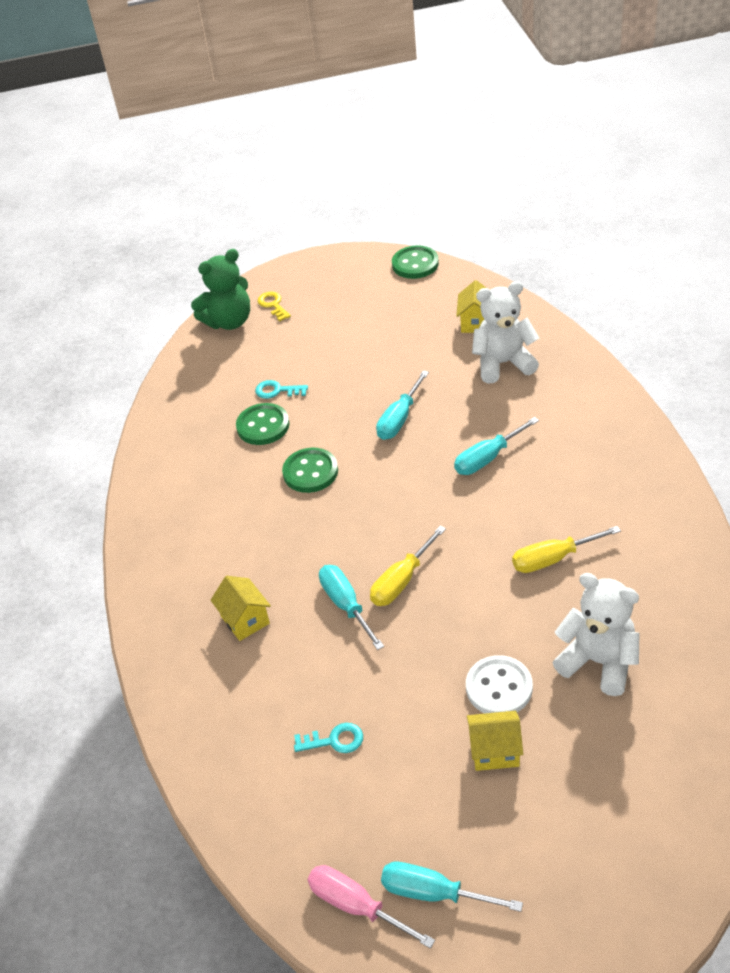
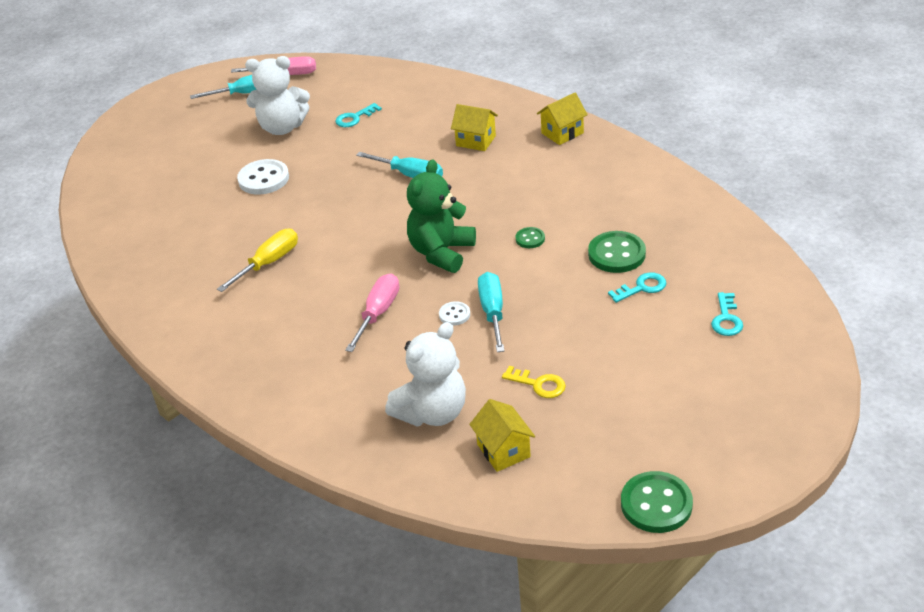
camera: 145 degrees right, 5 degrees down
(229, 321) = (787, 332): green teddy bear -> green teddy bear (441, 252)
(252, 345) = (726, 319): none -> turquoise key
(273, 305) = (764, 371): yellow key -> yellow key (539, 384)
(310, 472) = (530, 239): green button -> green button, size x0.53
(401, 581) = (381, 203): yellow screwdriver -> none
(429, 430) = (454, 314): none -> white button
(487, 458) = (378, 313): turquoise screwdriver -> pink screwdriver
(495, 751) = (247, 152): yellow house -> yellow house (562, 133)
(598, 662) = (199, 218): white teddy bear -> white teddy bear (282, 128)

